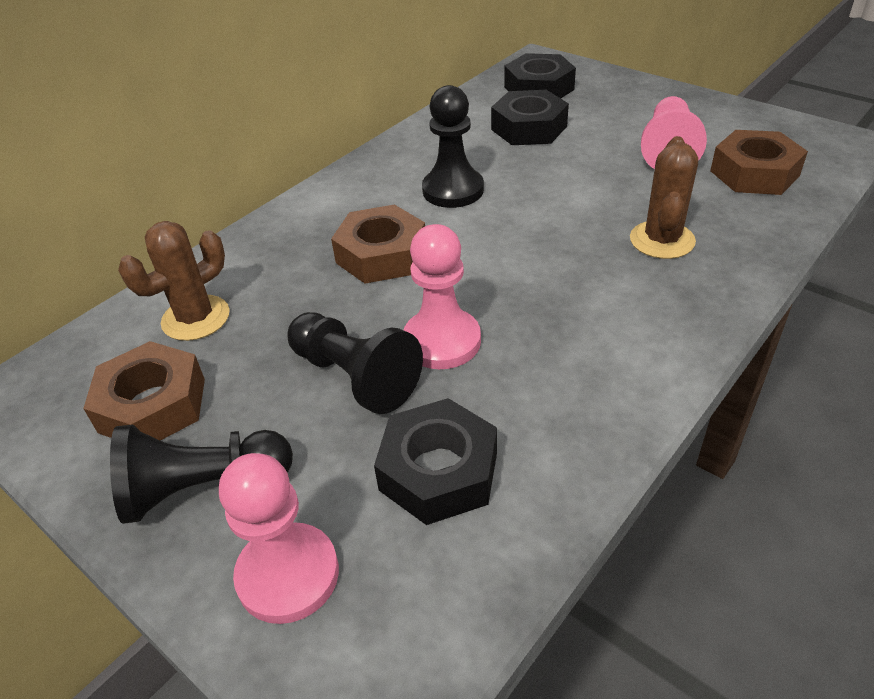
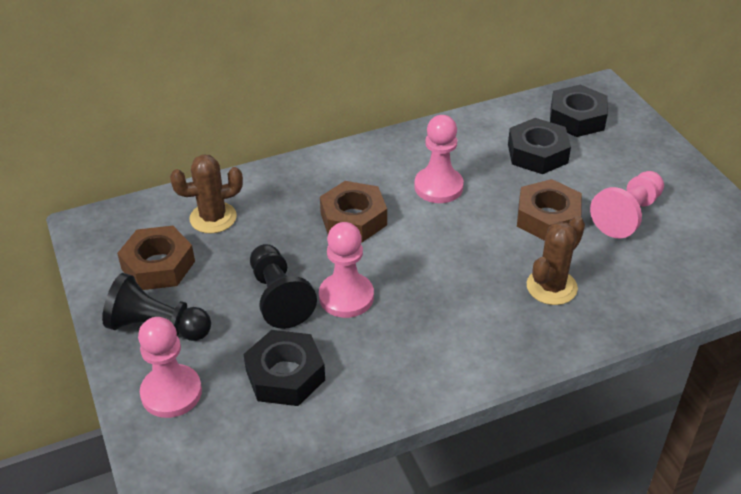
camera: 25 degrees right, 0 degrees up
(453, 190) = (438, 187): black pawn -> pink pawn
(754, 173) = (675, 262): brown nut -> brown nut (547, 218)

